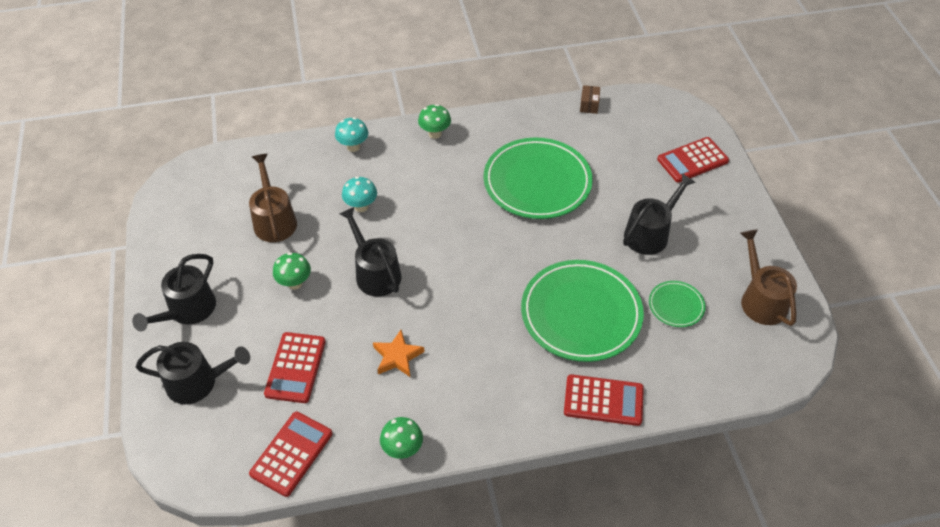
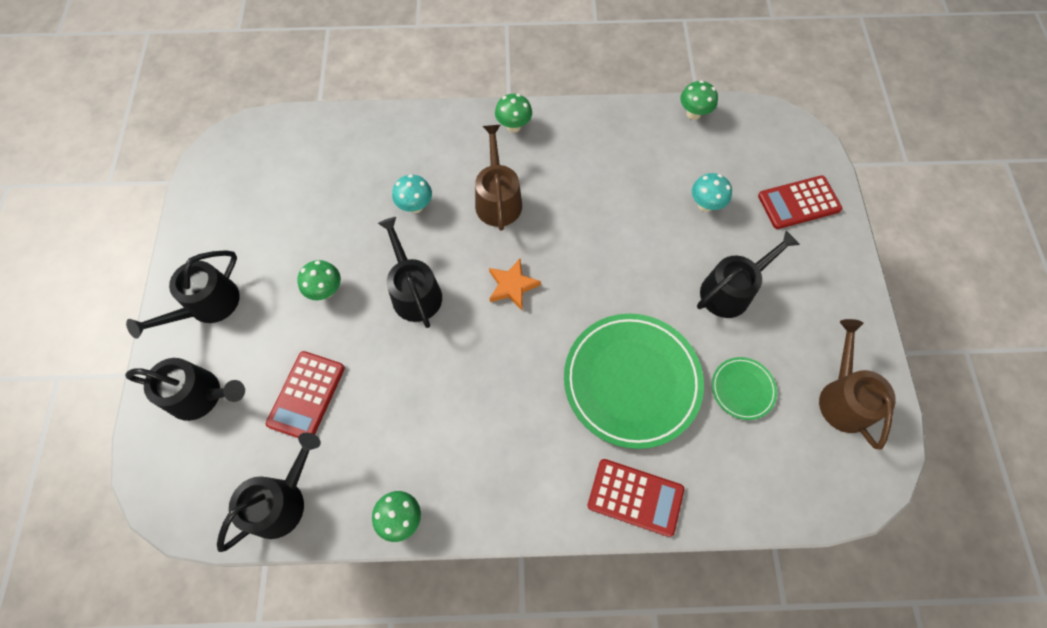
camera: 10 degrees right, 15 degrees up
(274, 220) = (319, 209): brown watering can -> brown watering can (498, 200)
(291, 453) = (281, 501): red calculator -> black watering can
(353, 147) = (421, 130): turquoise mushroom -> turquoise mushroom (705, 205)
(397, 356) = (418, 400): orange star -> orange star (512, 286)
(537, 182) = (615, 205): green plate -> none
(589, 105) = (693, 114): brown box -> green mushroom

